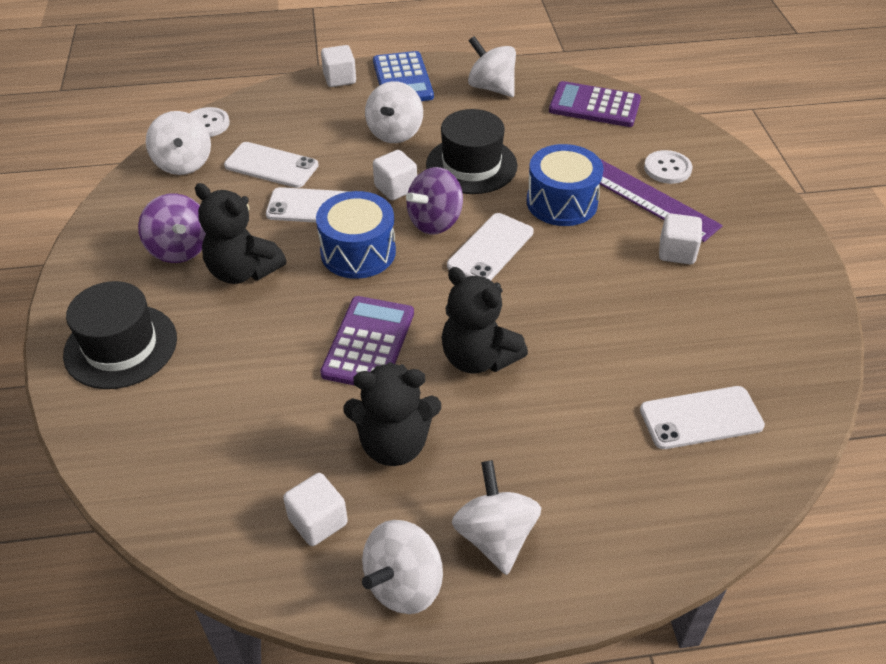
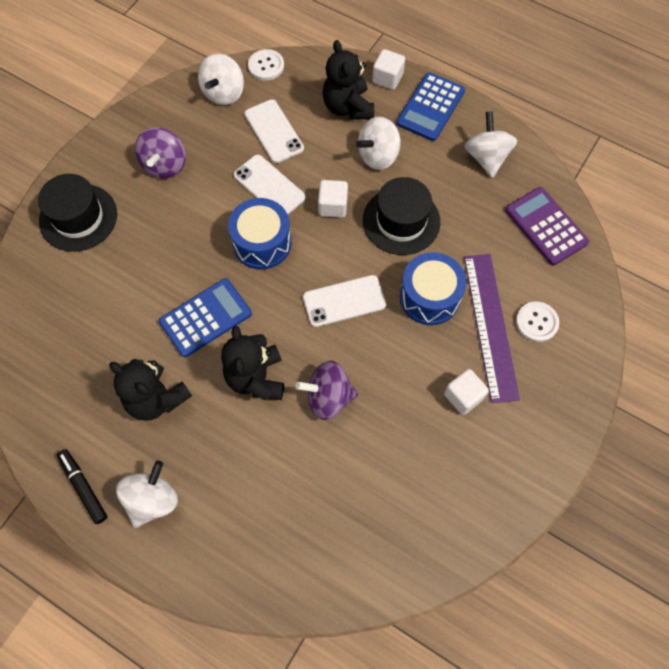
camera: 40 degrees right, 20 degrees up
(243, 271) = (185, 209): black teddy bear -> black teddy bear (348, 107)
(318, 521) = (77, 414): white cube -> none
(368, 343) = (205, 318): purple calculator -> blue calculator
(404, 584) = (84, 487): white spinning top -> black marker
(435, 221) = (331, 253): purple spinning top -> purple spinning top (328, 397)
(701, 418) = (341, 526): white phone -> none

